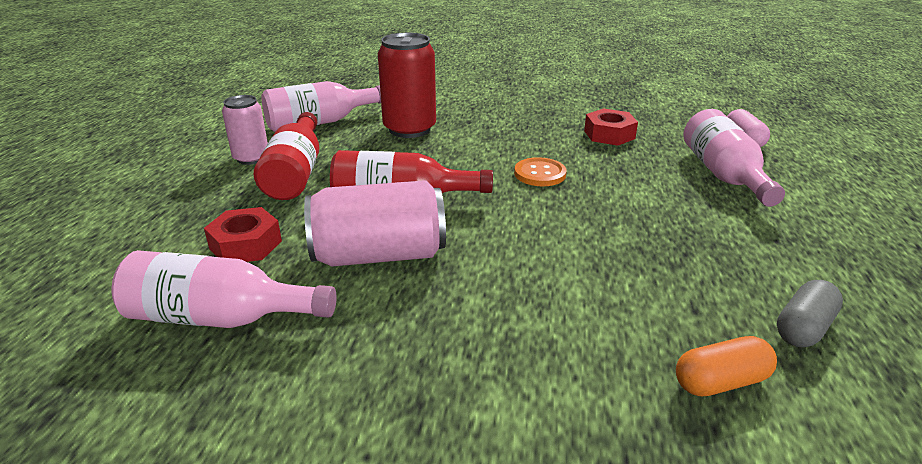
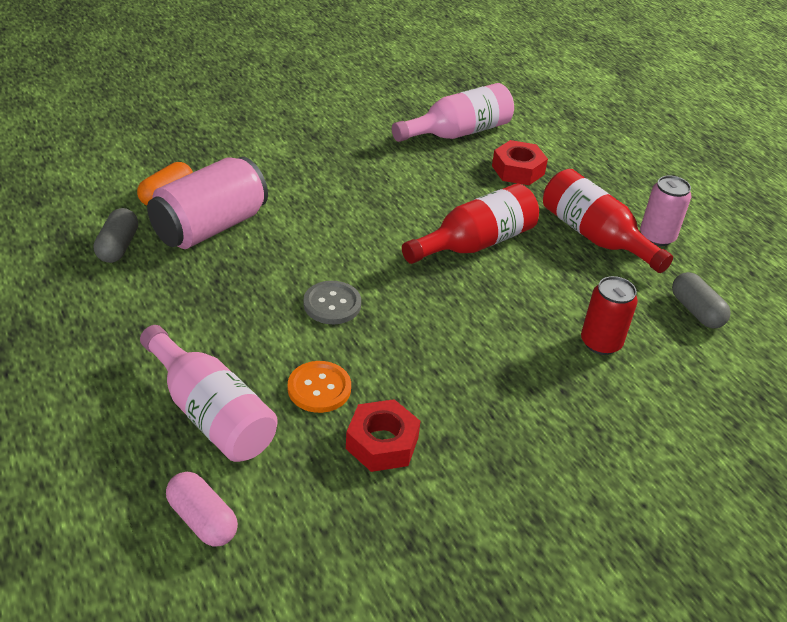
camera: 140 degrees right, 10 degrees up
(321, 122) = (696, 311): pink bottle -> grey capsule
(379, 255) = (428, 195): pink can -> pink can (210, 227)
(409, 129) = (601, 342): red can -> red can, size x0.62
(540, 174) = (399, 327): orange button -> orange button (319, 388)
(582, 202) = (332, 304): none -> grey button

